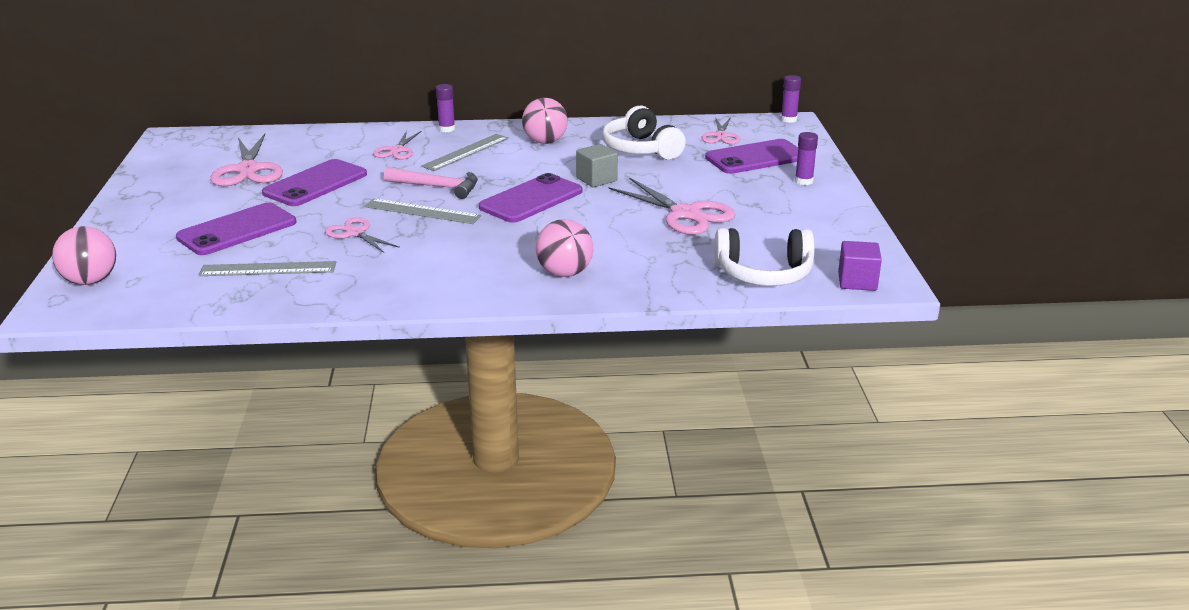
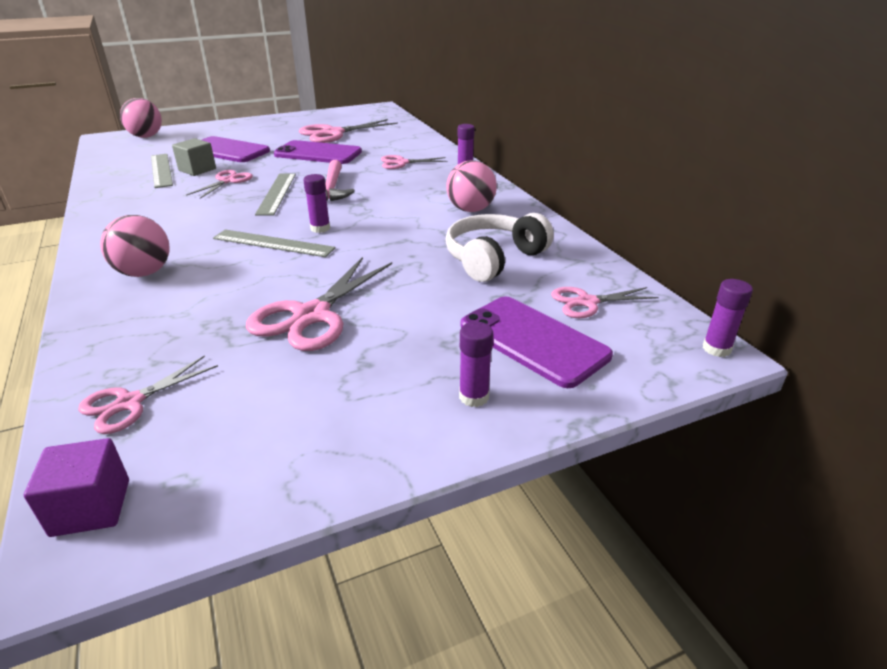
camera: 70 degrees right, 5 degrees up
(466, 152) = (417, 185): grey ruler -> grey ruler (273, 243)
(531, 199) = (320, 228): purple phone -> purple glue stick
(596, 179) = (388, 249): grey cube -> grey cube (197, 170)
(763, 274) = (129, 403): white headphones -> pink scissors

